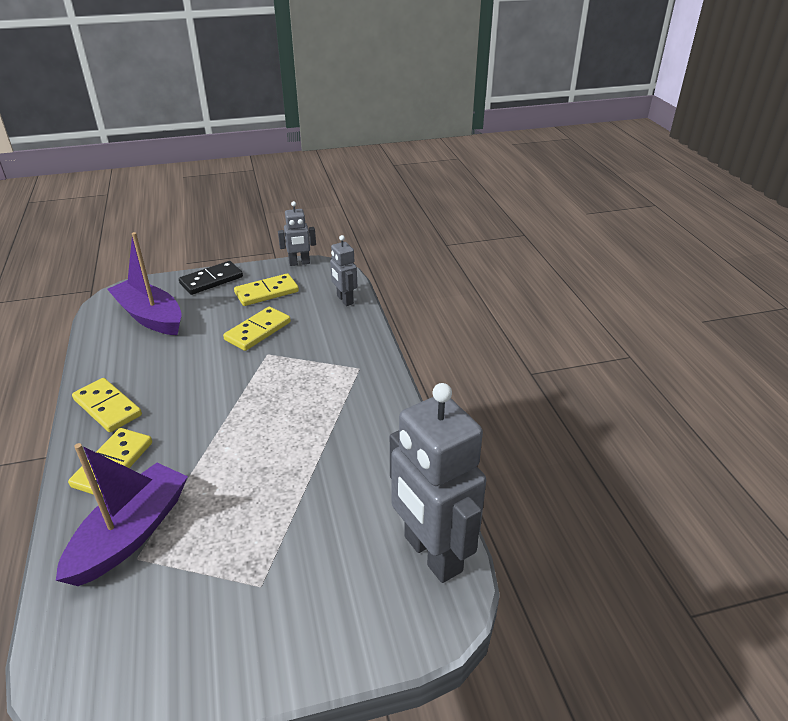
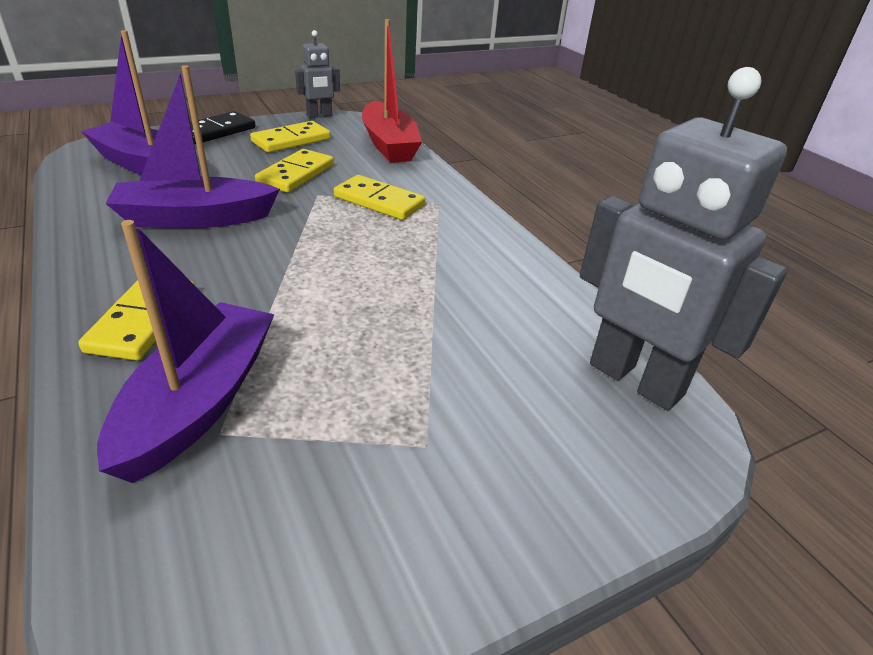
camera: 15 degrees left, 0 degrees up
(107, 407) = (114, 258): yellow domino -> yellow domino (379, 201)
(170, 373) = (195, 218): none -> purple boat
(344, 300) = (389, 145): grey robot -> red boat

